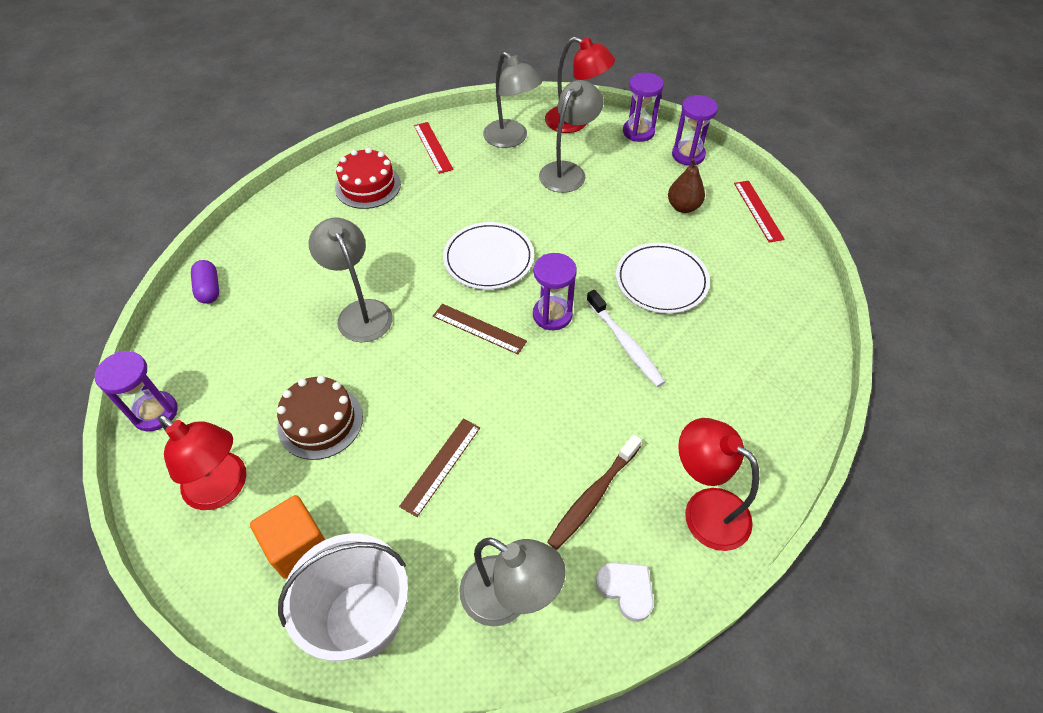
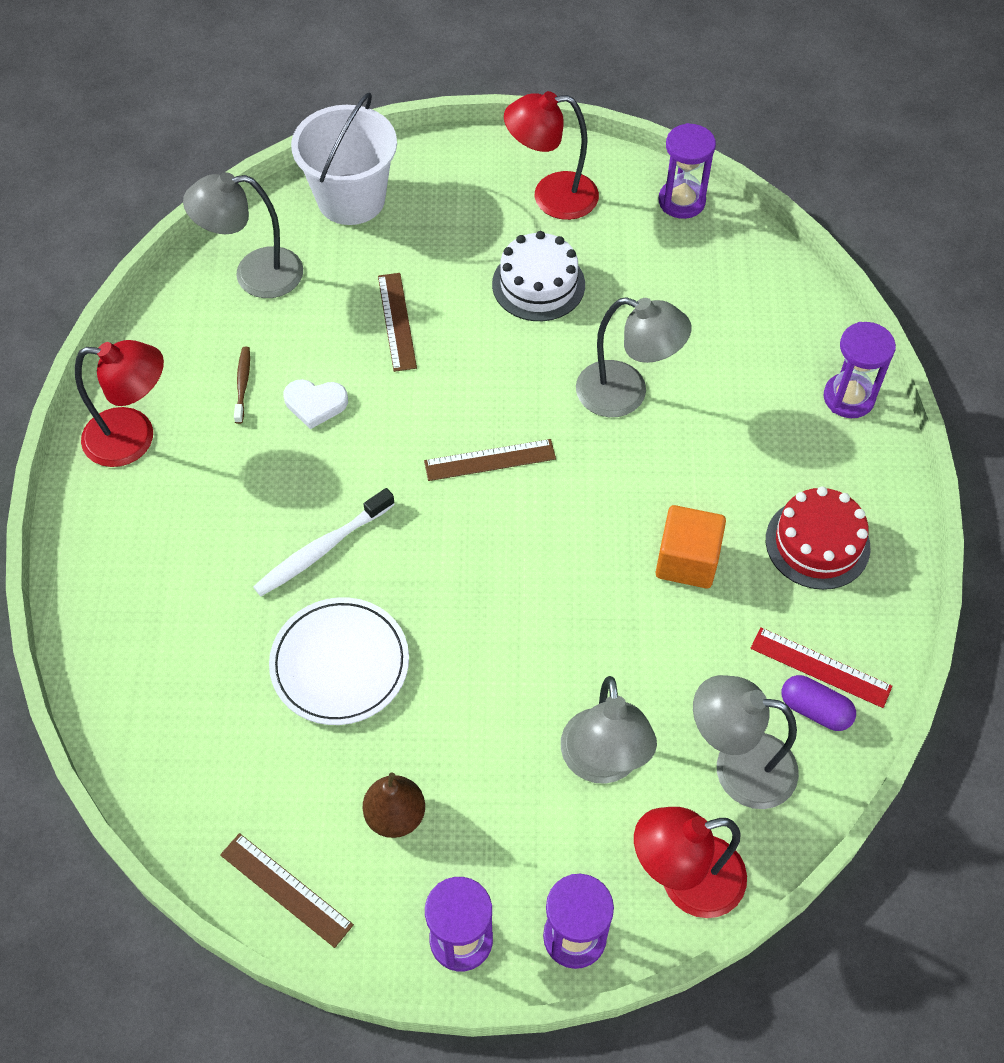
camera: 140 degrees right, 5 degrees up
(209, 289) = (798, 313): purple capsule -> purple capsule (815, 710)
(297, 546) = (449, 204): orange cube -> orange cube (687, 561)
(320, 421) = (538, 284): brown cake -> white cake
(488, 259) = (565, 548): white plate -> none
(552, 315) = (428, 529): purple hourglass -> purple hourglass (848, 398)
(593, 496) = (242, 384): brown toothbrush -> brown toothbrush, size x0.59
(625, 344) = (322, 549): white toothbrush -> white toothbrush turned 60 degrees counterclockwise
(626, 589) = (165, 337): white heart -> white heart (315, 404)
(758, 210) = (286, 889): red ruler -> brown ruler

